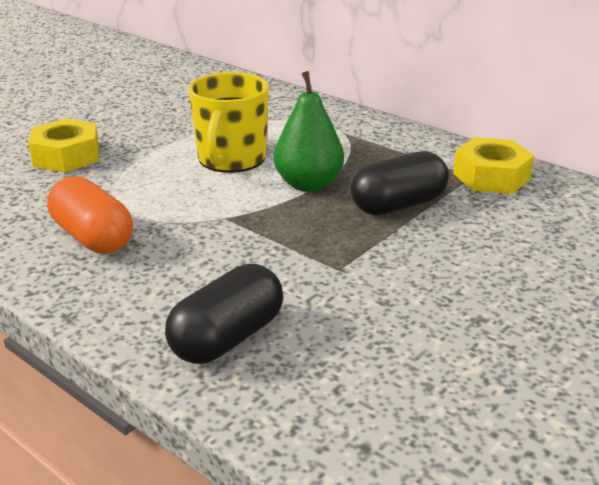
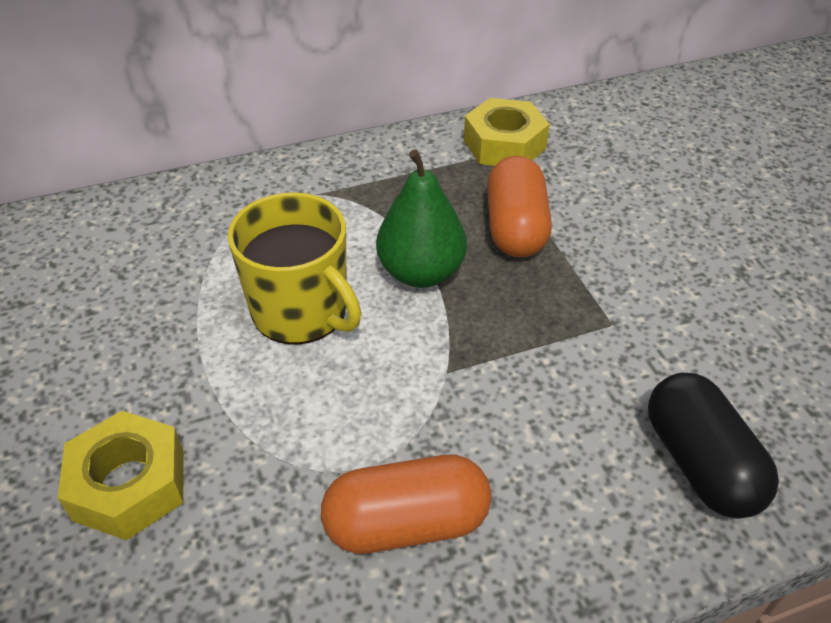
camera: 60 degrees left, 15 degrees up
(398, 205) = (515, 228): black capsule -> orange capsule

